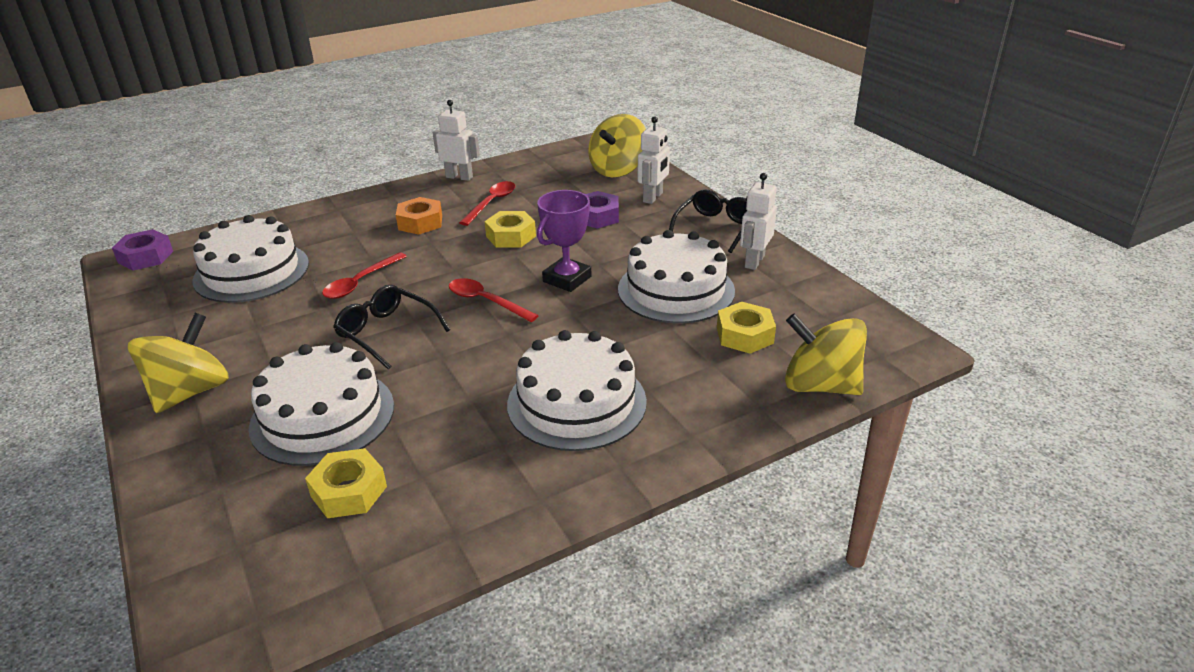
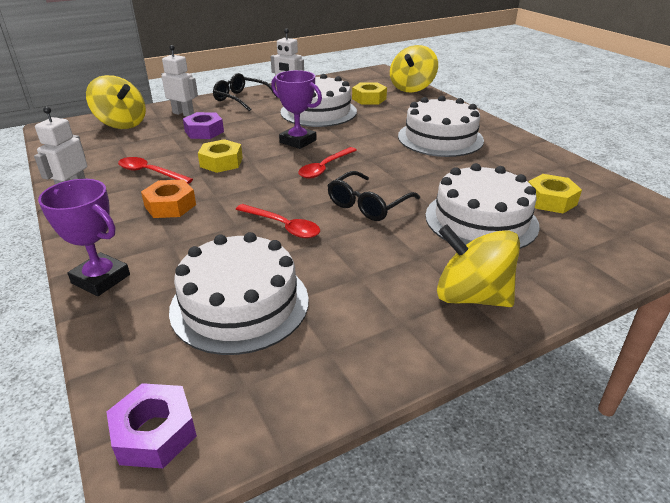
camera: 90 degrees left, 0 degrees up
(315, 213) = (101, 279): none -> purple trophy

